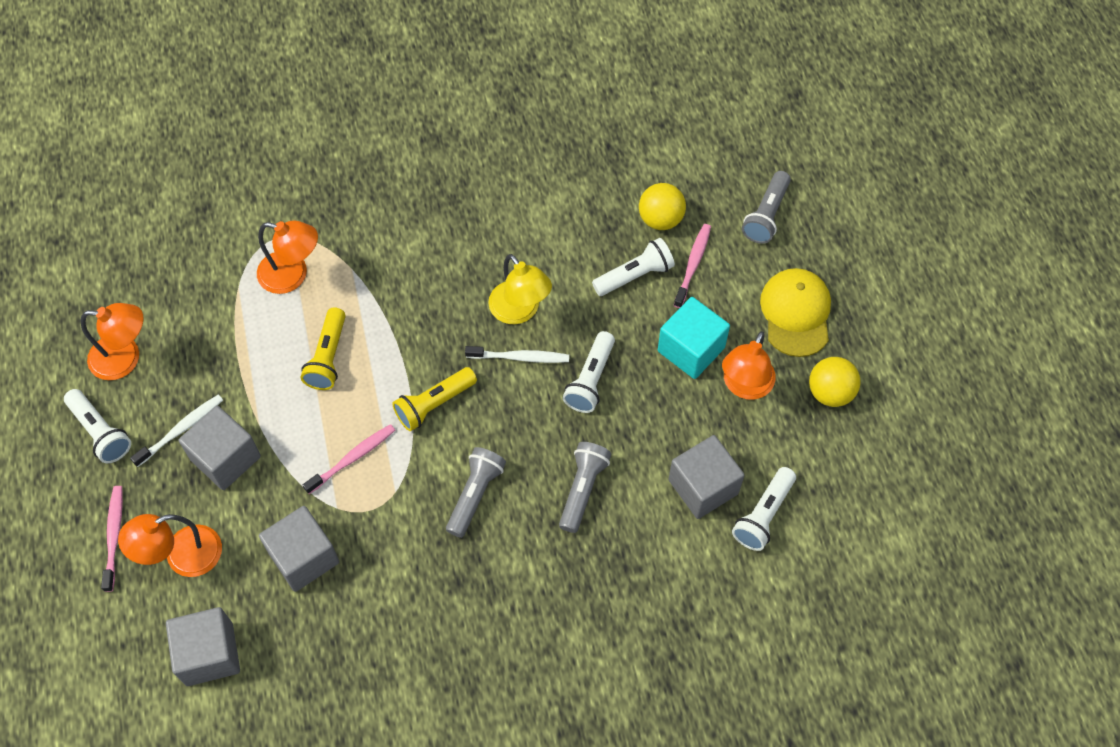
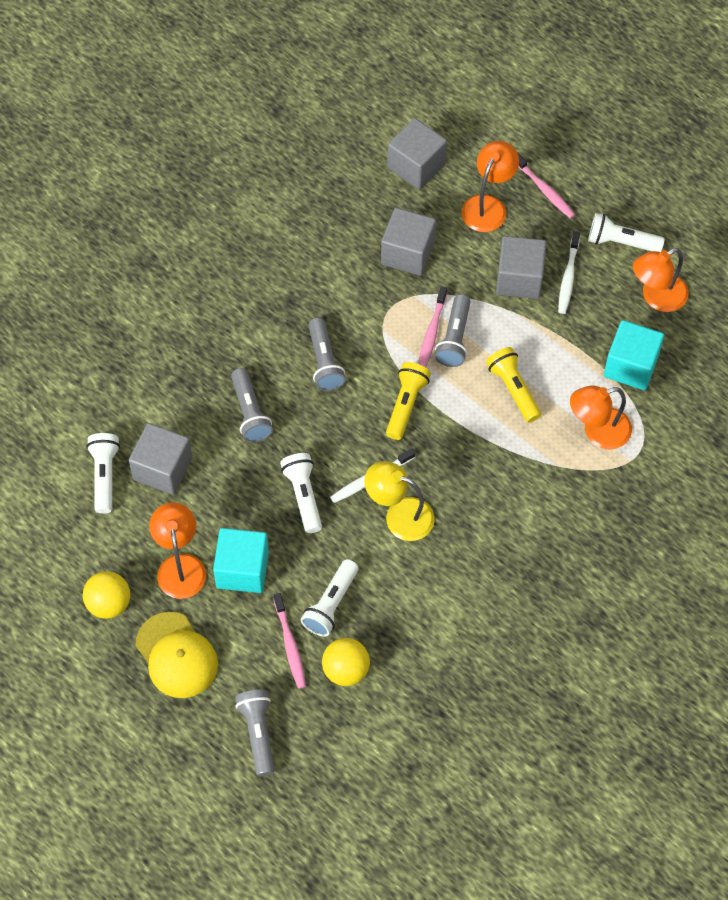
camera: 145 degrees right, 0 degrees up
(210, 312) = (631, 366): none -> turquoise cube
(337, 438) = (454, 338): none -> grey flashlight

